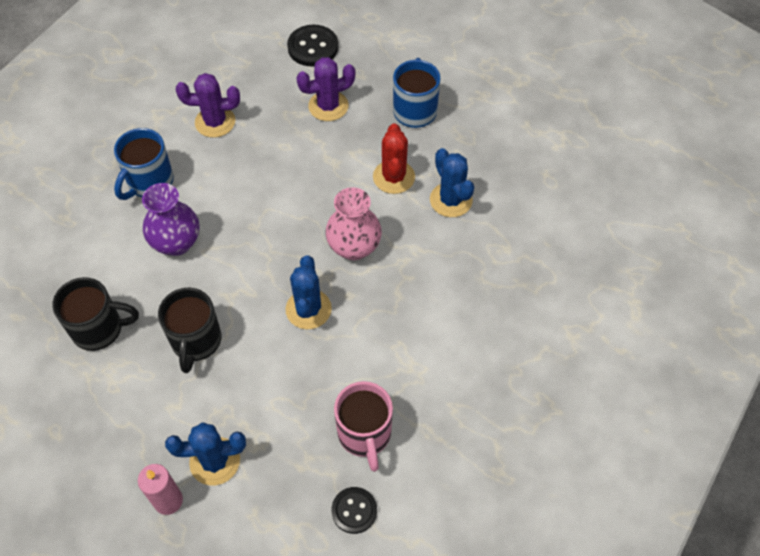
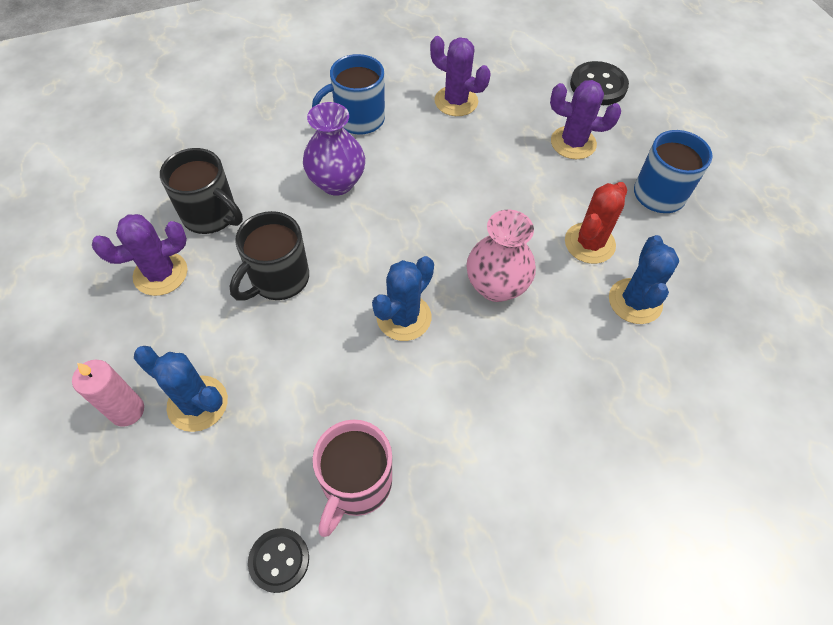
camera: 35 degrees right, 0 degrees up
(100, 396) = (160, 274): none -> purple cactus

